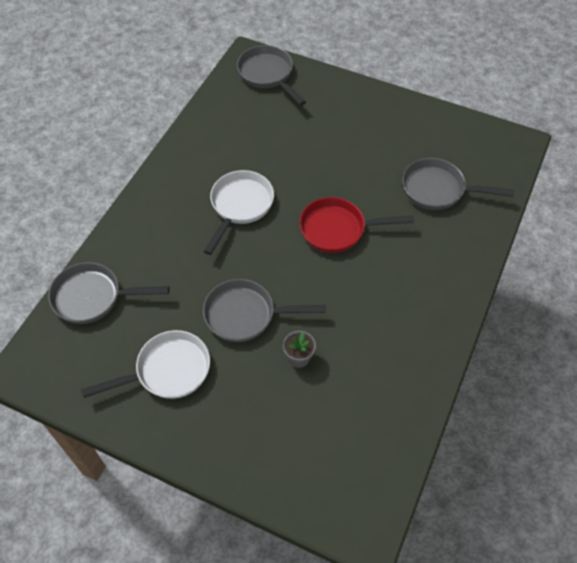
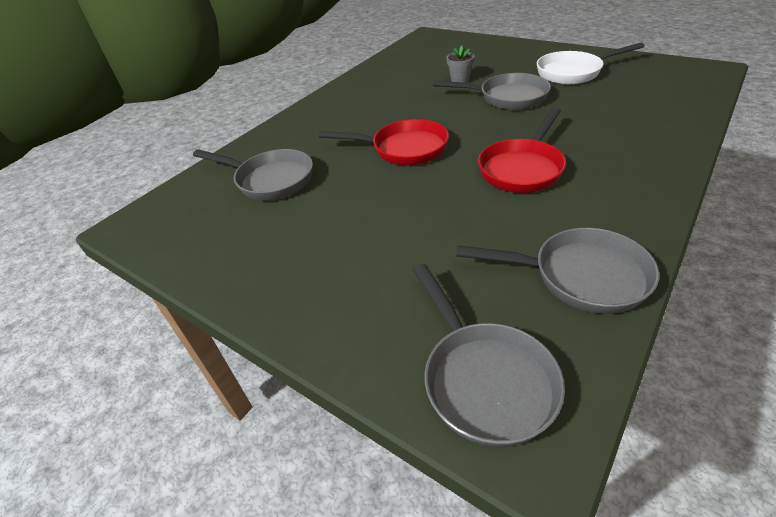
camera: 165 degrees left, 15 degrees down
(93, 297) = (673, 104): grey pan -> grey pan (580, 276)
(240, 206) = (522, 168): white pan -> red pan

